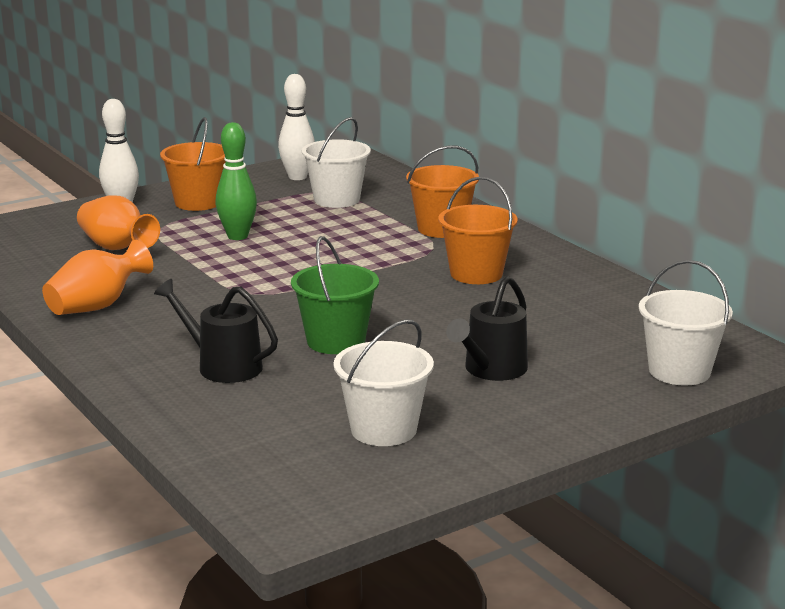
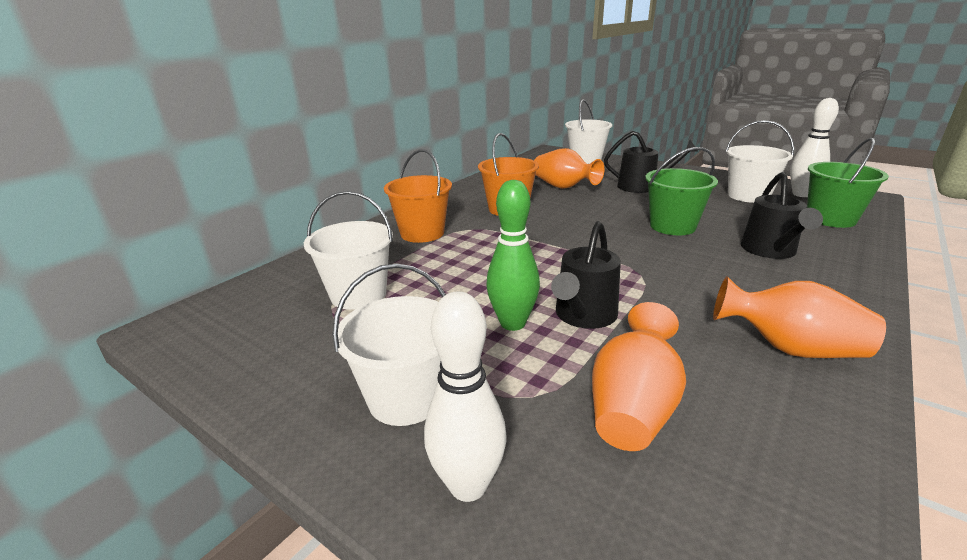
camera: 110 degrees left, 5 degrees up
(198, 202) = (406, 398): orange bucket -> white bucket
(218, 258) = (583, 316): none -> black watering can
(251, 444) = (830, 219): none -> green bucket
(297, 177) = (270, 343): white bowling pin -> white bowling pin (801, 194)
(534, 319) = (563, 187): none -> orange vase

